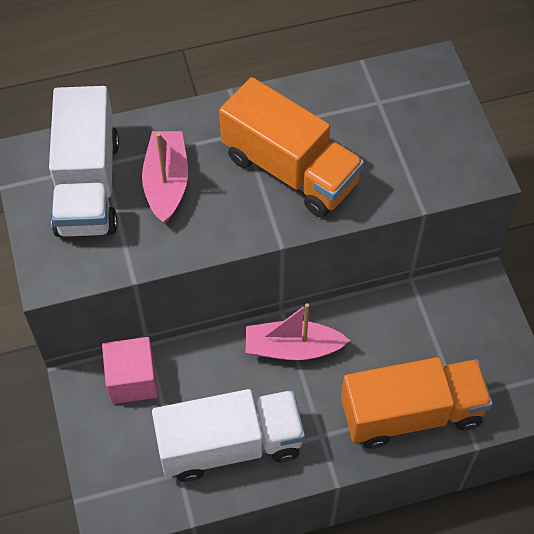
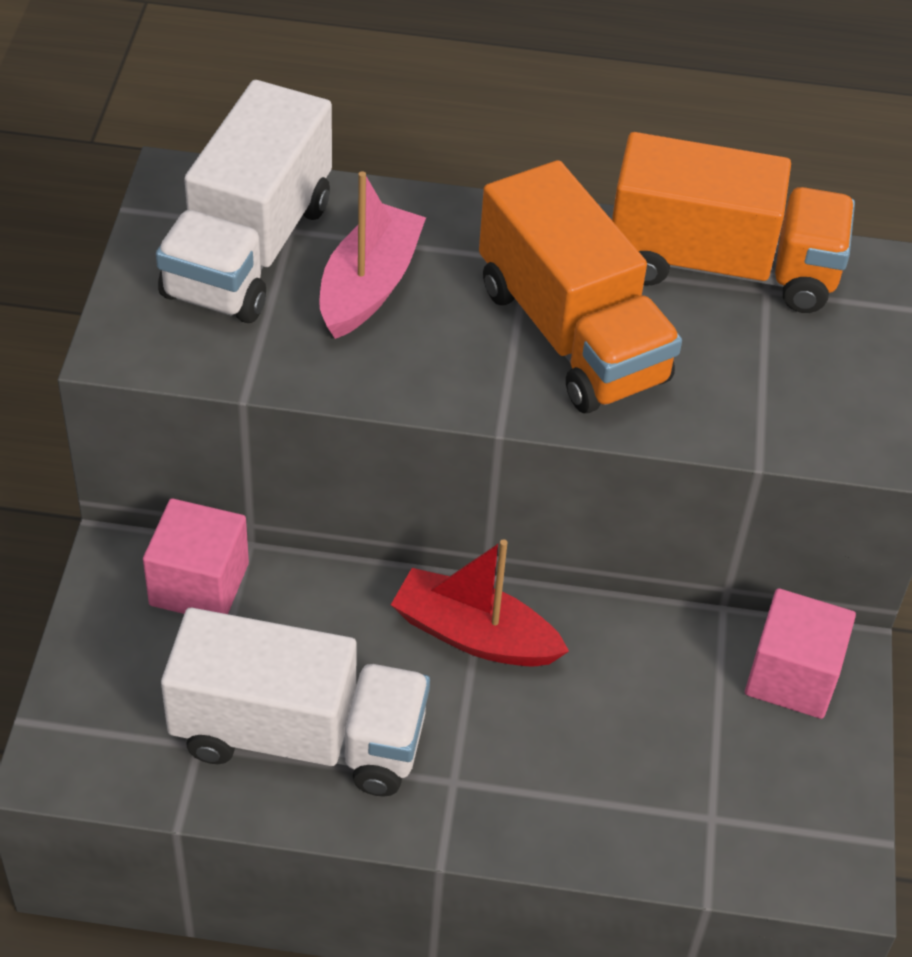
camera: 20 degrees right, 10 degrees down
(293, 348) = (475, 635): pink boat -> red boat
(411, 413) = (620, 807): orange truck -> orange truck (721, 266)
(462, 303) = (792, 676): none -> pink cube

